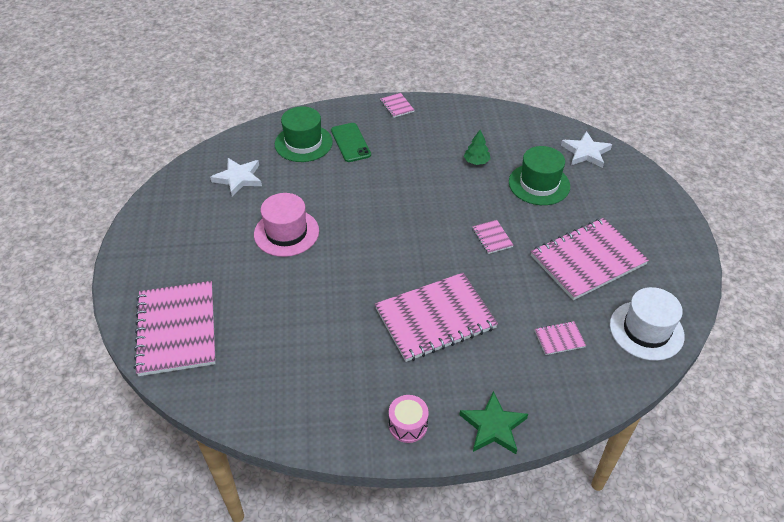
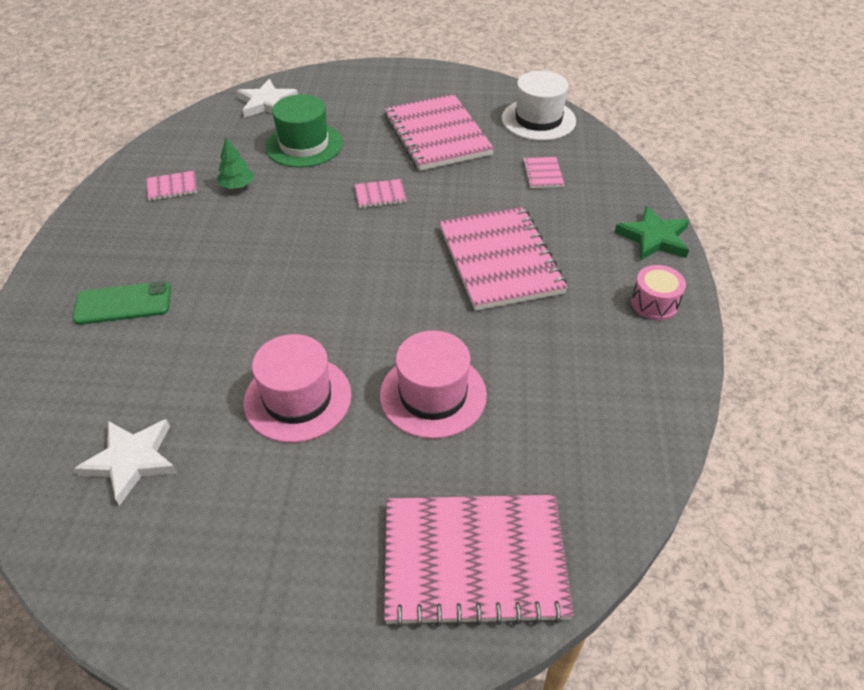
camera: 80 degrees left, 0 degrees up
(296, 295) = (433, 395): none -> pink hat
(303, 143) = (88, 362): green hat -> none
(397, 106) = (68, 243): pink notebook -> pink notebook (172, 187)

